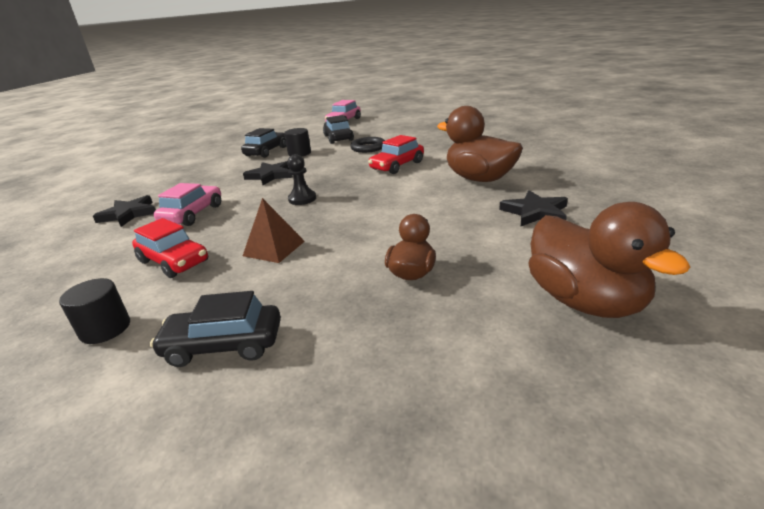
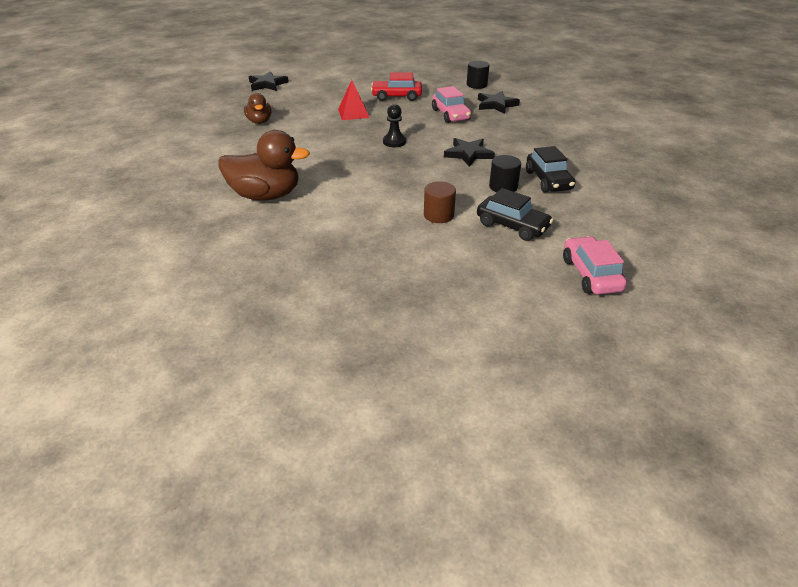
camera: 140 degrees right, 10 degrees up
(105, 329) = (369, 77): black cylinder -> black cylinder (476, 85)
(223, 345) = (311, 86): black car -> none
(274, 248) = (353, 113): brown pyramid -> red pyramid
(368, 148) = (438, 215): black ring -> brown cylinder
(397, 166) = (364, 194): red car -> none
(535, 212) = (203, 172): black star -> black star (267, 84)
(585, 301) = (167, 131): brown duck -> none

